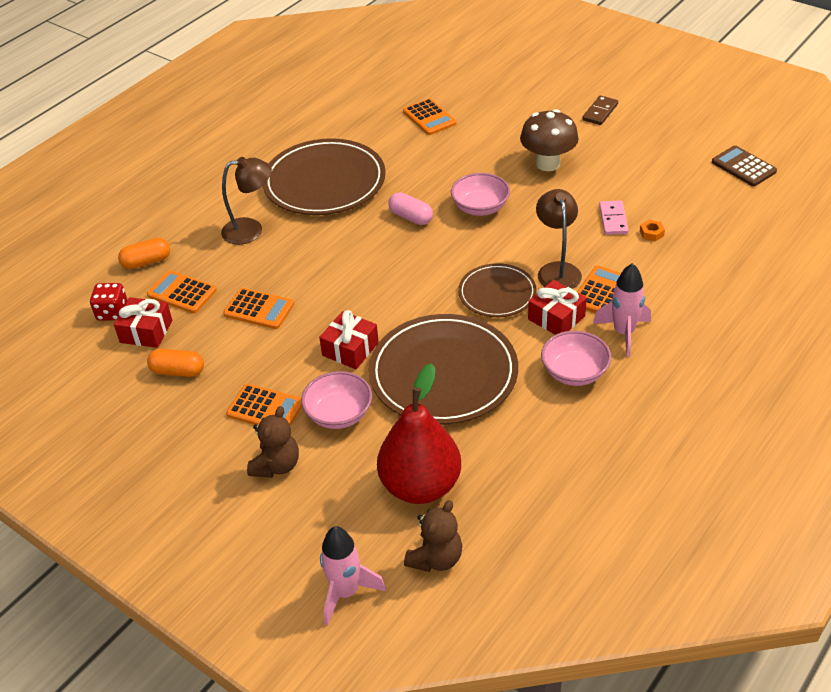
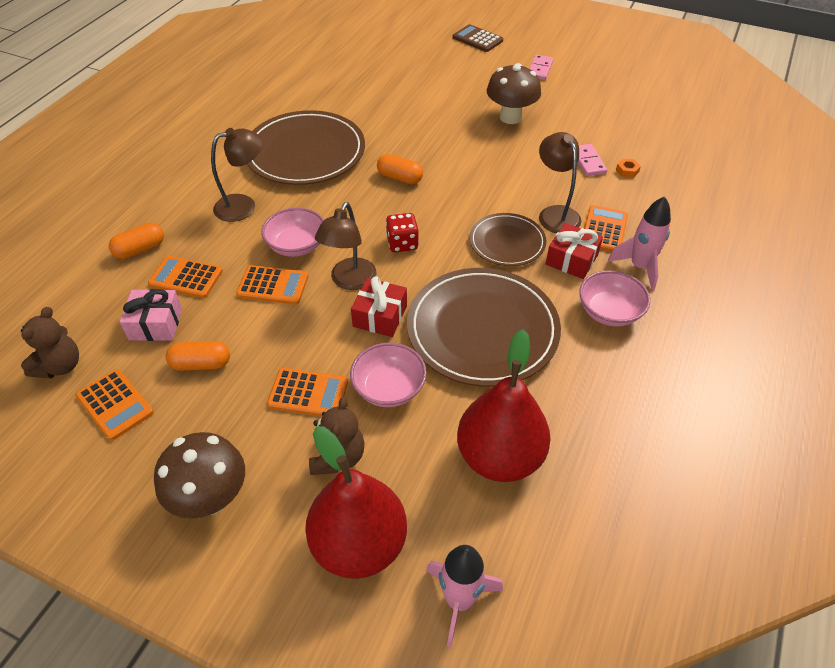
camera: 15 degrees left, 5 degrees up
(112, 312) = (113, 308): red dice -> red dice (402, 243)
(146, 331) = (156, 324): red gift -> pink gift
(161, 483) = (211, 498): none -> brown mushroom
(275, 536) = (359, 544): none -> red pear
(331, 313) = (350, 281): none -> brown lamp
(411, 217) = (399, 178): pink capsule -> orange capsule
(429, 118) = (388, 86): orange calculator -> orange calculator (115, 404)
(436, 558) = (544, 540): brown teddy bear -> brown teddy bear (60, 366)
(480, 208) = (462, 162): pink bowl -> pink bowl (296, 246)
(600, 112) = (540, 69): brown domino -> pink domino
(743, 167) = (681, 105): brown calculator -> brown calculator (477, 39)

